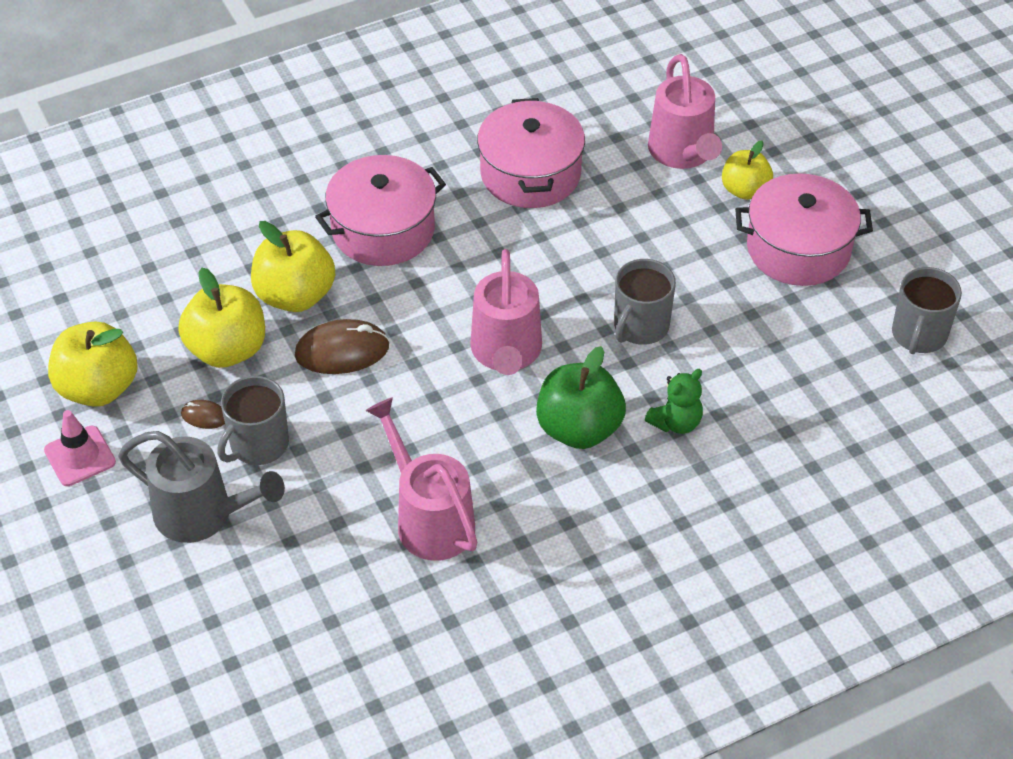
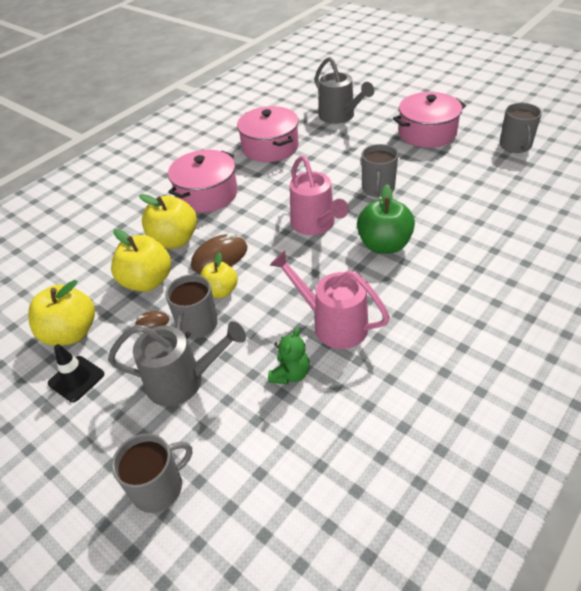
camera: 20 degrees left, 5 degrees down
(80, 456) = (76, 379): pink traffic cone -> black traffic cone
(115, 629) = (158, 487): none -> grey mug
(676, 422) = (433, 223): green teddy bear -> green teddy bear (290, 374)
(683, 153) = (340, 116): pink watering can -> grey watering can
(744, 190) = (381, 120): yellow apple -> yellow apple (220, 291)

